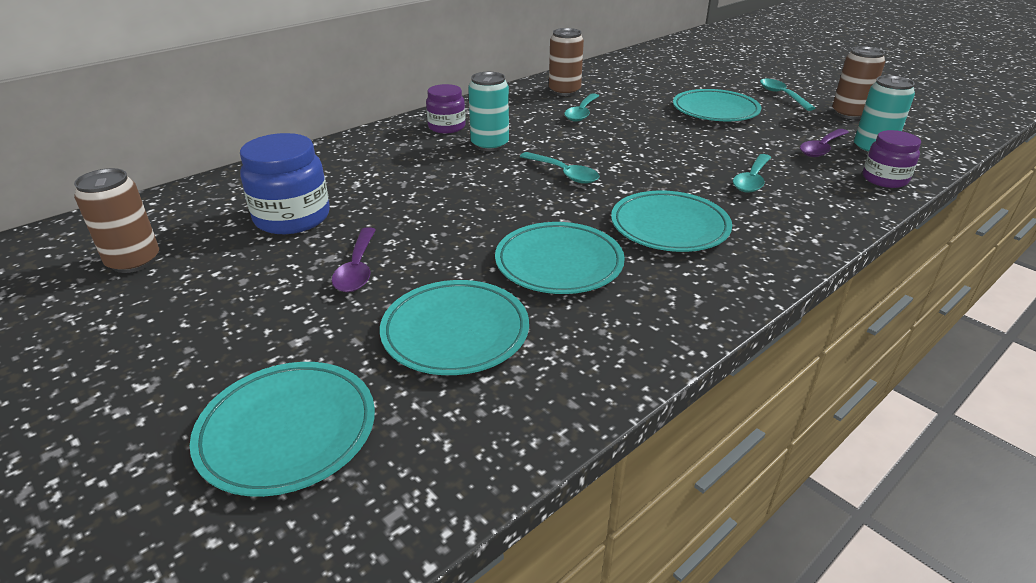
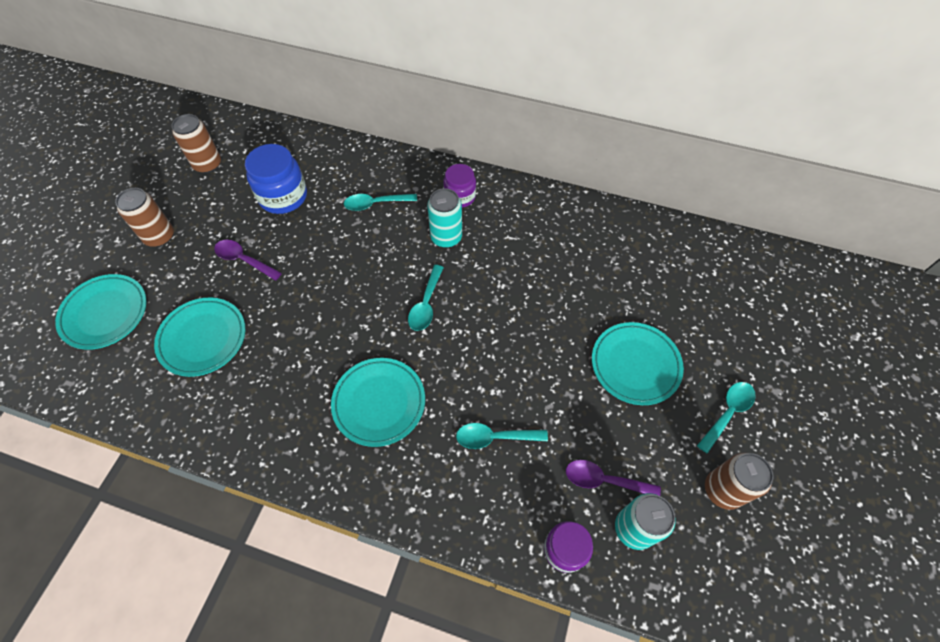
camera: 60 degrees right, 25 degrees up
(357, 269) = (244, 260): purple spoon -> purple spoon turned 60 degrees clockwise
(559, 263) = (296, 356): turquoise plate -> none
(564, 91) = (592, 234): brown can -> brown can (159, 236)
(581, 113) = (551, 266): turquoise spoon -> turquoise spoon (375, 204)

